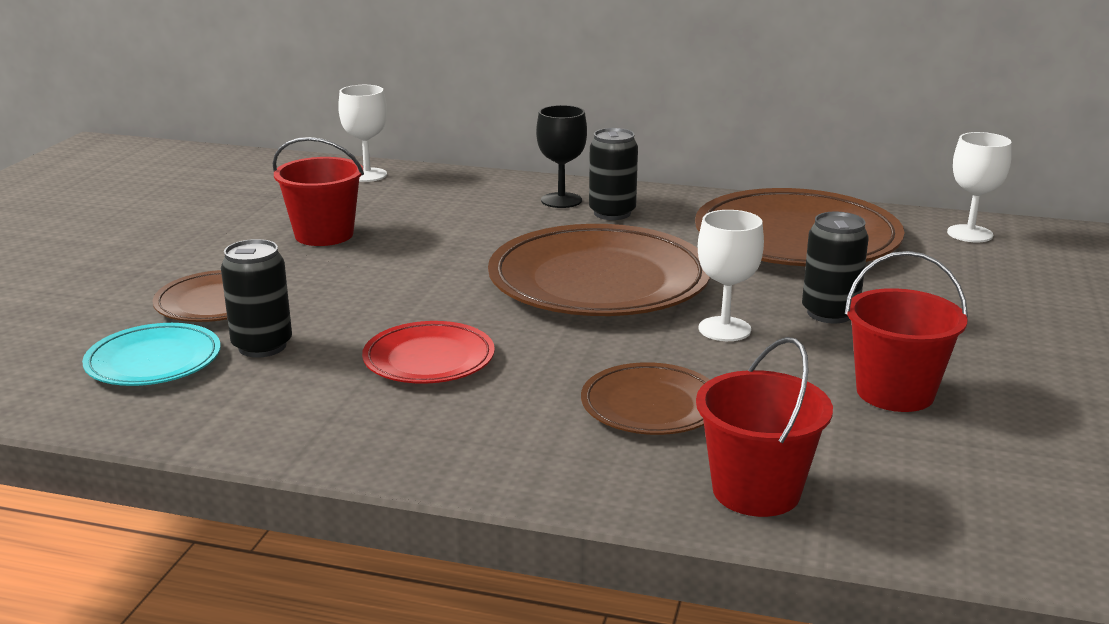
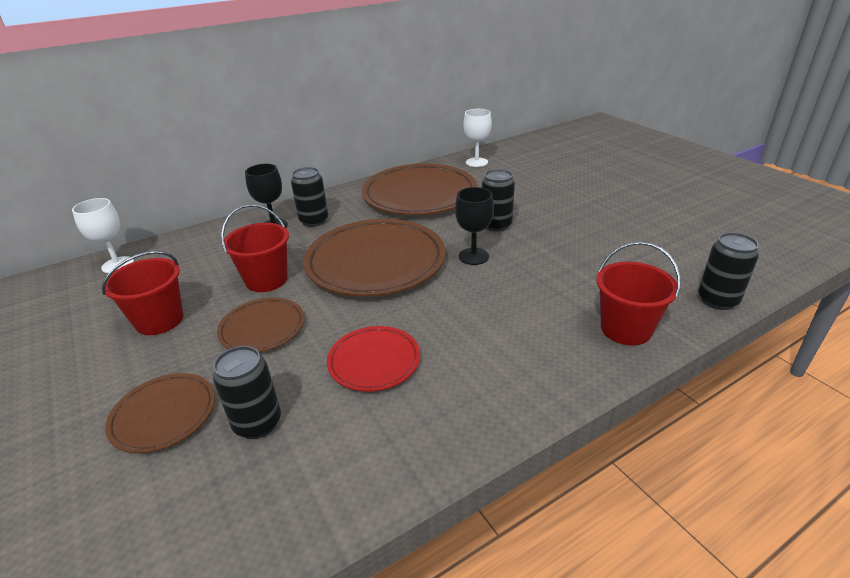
camera: 45 degrees left, 10 degrees up
(153, 361) = (195, 492): turquoise plate -> none
(651, 405) = (517, 315): brown plate -> brown plate (262, 328)
(724, 329) = (473, 256): white goblet -> black goblet
(895, 392) = (581, 249): red bucket -> red bucket (266, 280)
(972, 546) = (717, 300): none -> black can

